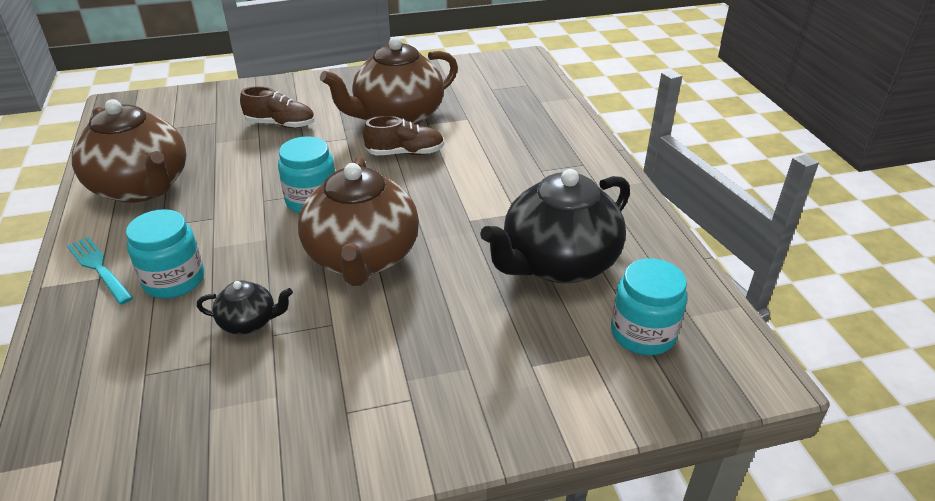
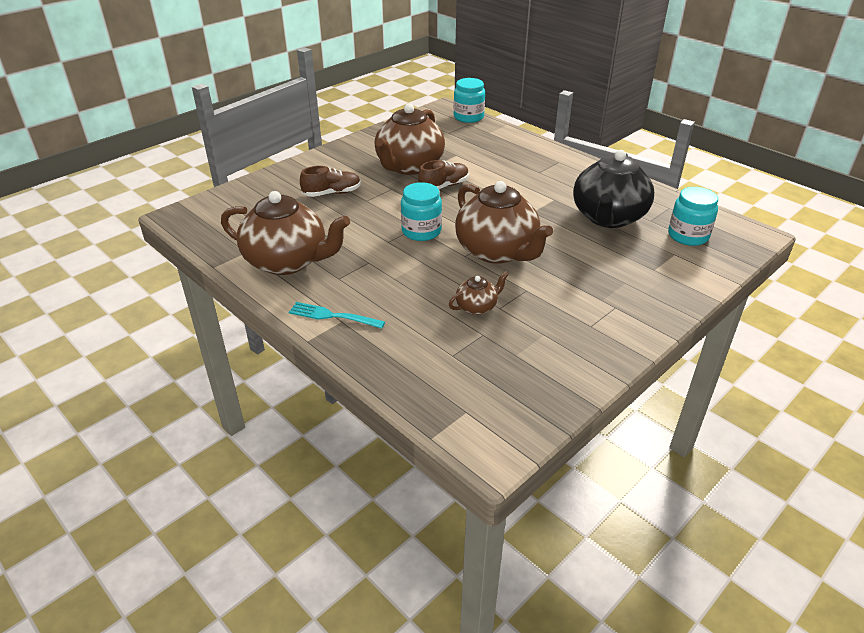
camera: 30 degrees left, 0 degrees up
(174, 280) = (396, 304): turquoise jar -> turquoise jar (468, 117)
(249, 322) = (477, 307): black teapot -> brown teapot

